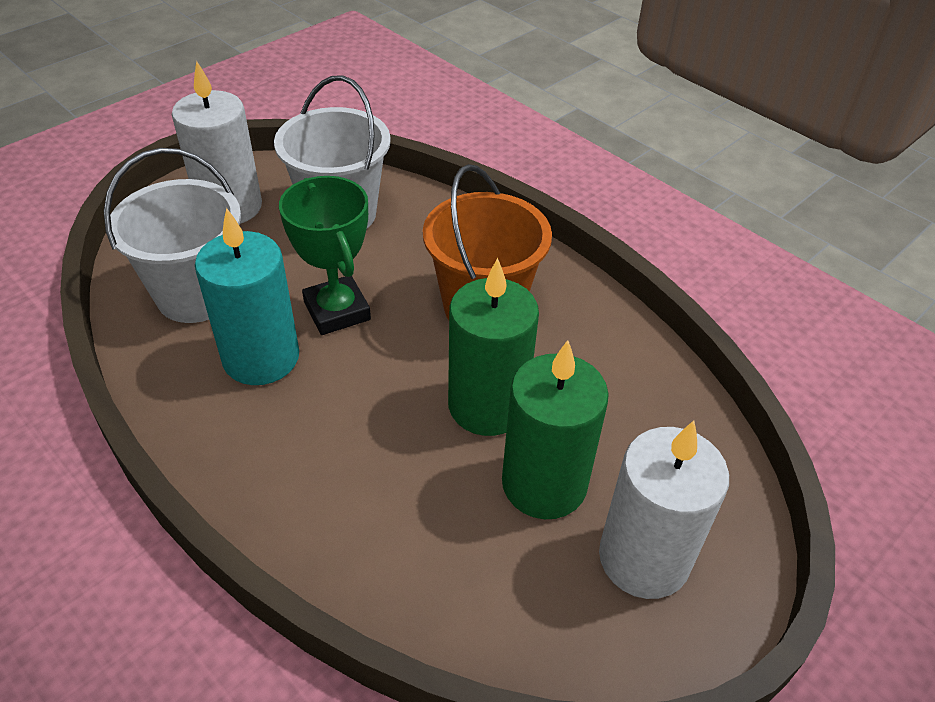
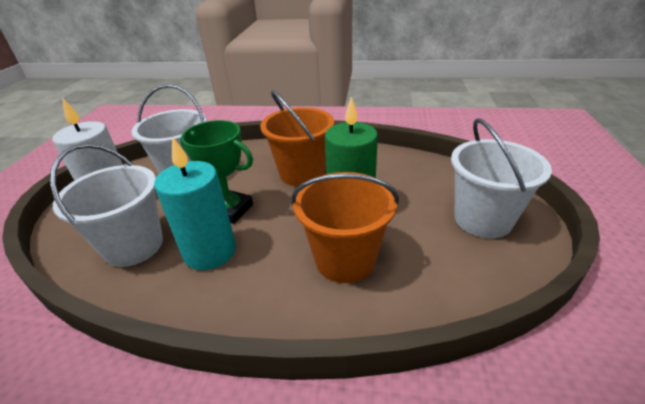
camera: 35 degrees left, 10 degrees down
(391, 478) = (345, 259): none -> orange bucket
(544, 484) = (412, 219): green candle -> none
(644, 558) = (483, 219): white candle -> white bucket

